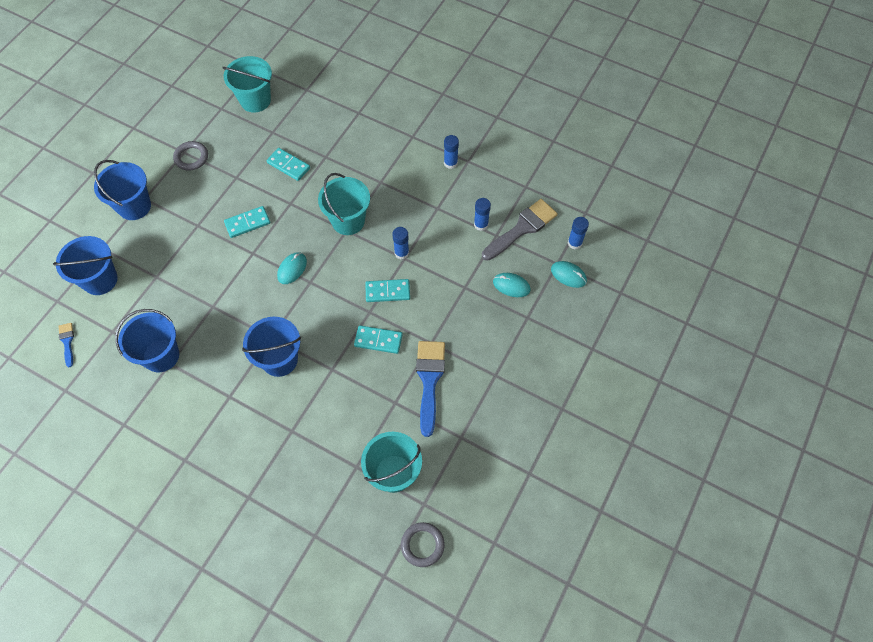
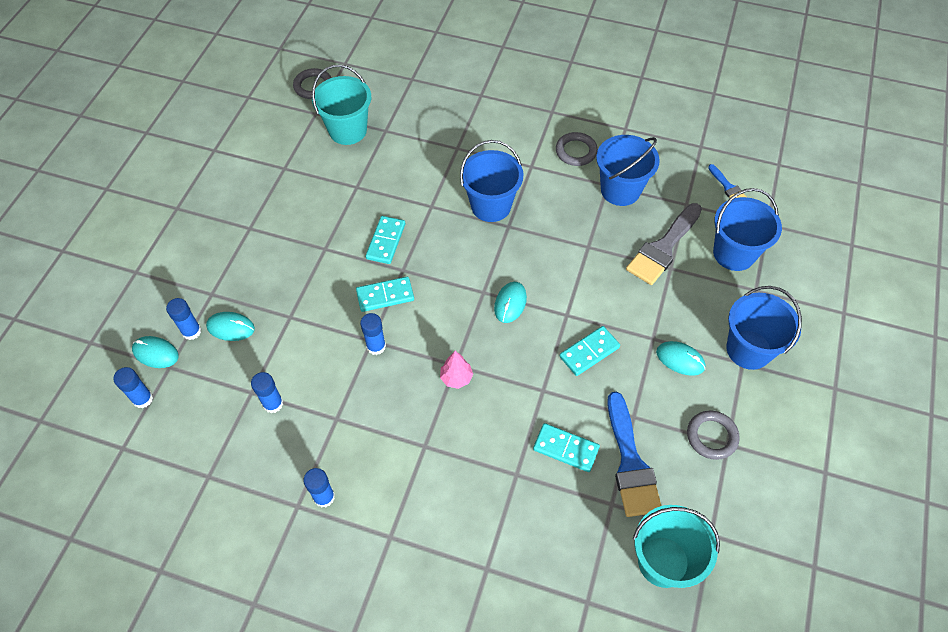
camera: 170 degrees right, 5 degrees down
(182, 405) = (576, 151): none -> grey ring
(186, 207) = (680, 359): none -> turquoise mouse
(348, 221) = (456, 378): turquoise bucket -> pink tree
(378, 340) = (386, 241): turquoise domino -> turquoise domino turned 75 degrees counterclockwise
(429, 380) = (322, 211): blue brush -> blue brush (630, 463)
(522, 228) = (215, 408): grey brush -> grey brush (663, 248)
(542, 288) = (191, 331): none -> blue glue stick

